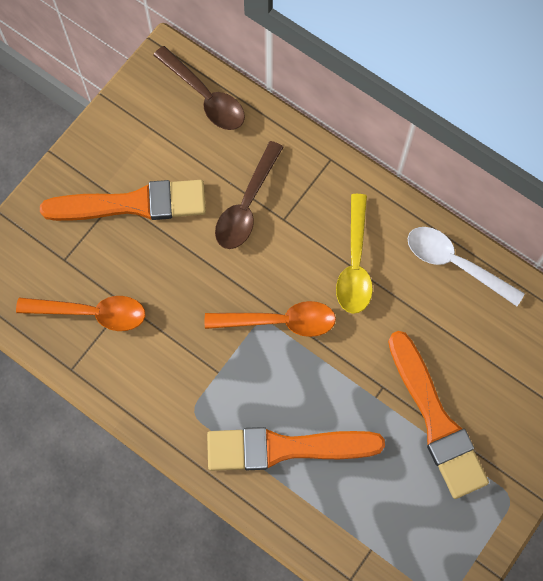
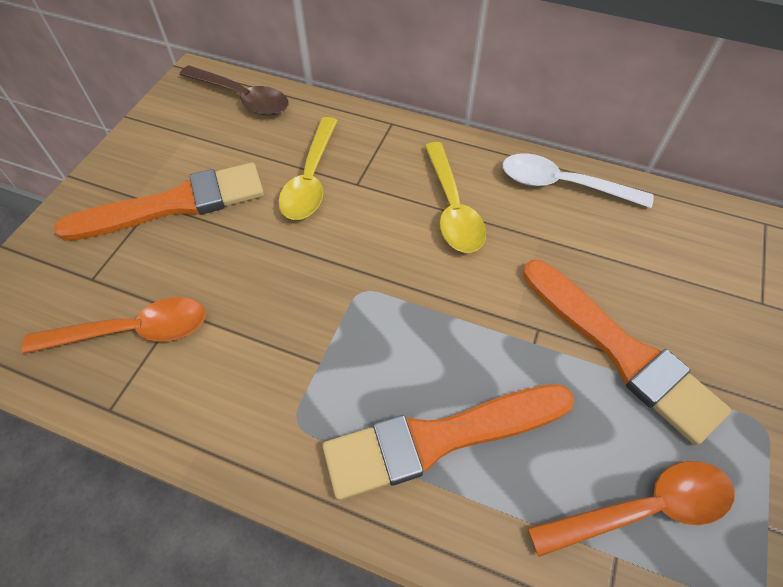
camera: 15 degrees left, 15 degrees down
(247, 205) = (311, 179): brown spoon -> yellow spoon
(279, 321) = (382, 285): orange spoon -> orange spoon (642, 509)

